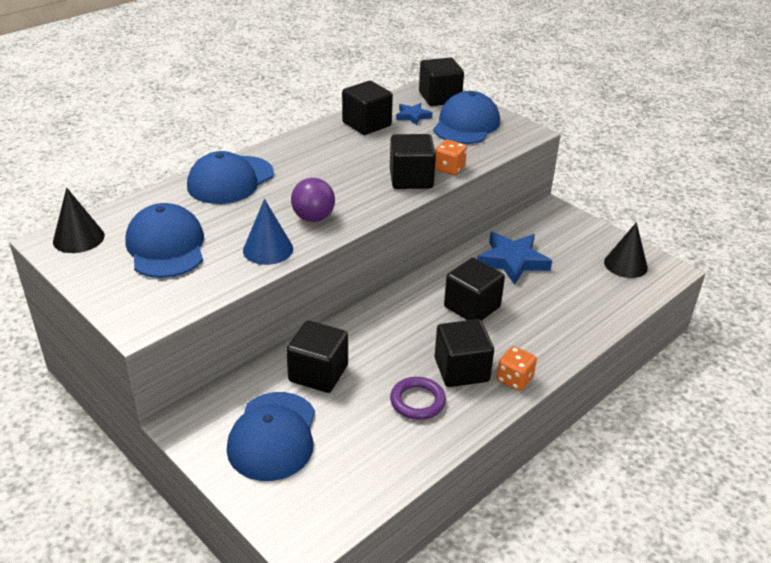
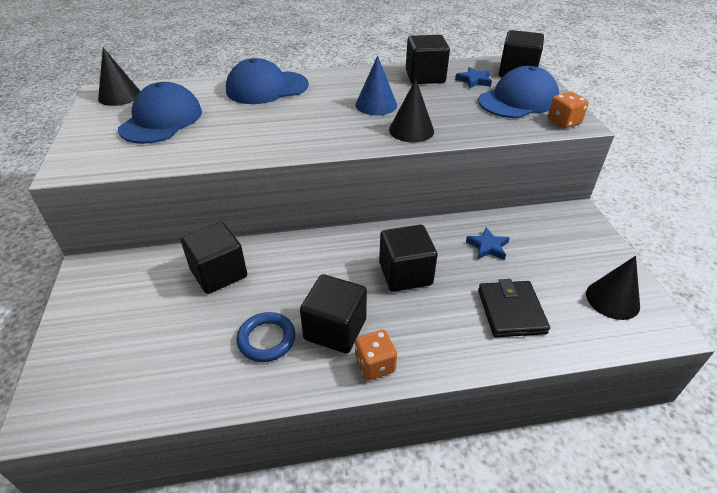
camera: 35 degrees right, 5 degrees up
(268, 249) = (225, 147): blue cone -> blue cone (376, 105)
(273, 436) = (130, 309): blue cap -> none
(313, 218) = (290, 135): purple ball -> none
(411, 179) = (411, 130): black cube -> black cone
(417, 401) = (266, 339): purple ring -> blue ring
(449, 169) = (458, 132): orange dice -> orange dice (563, 122)
(512, 261) = (488, 247): blue star -> blue star, size x0.54
(570, 301) = (511, 311): none -> black wallet

